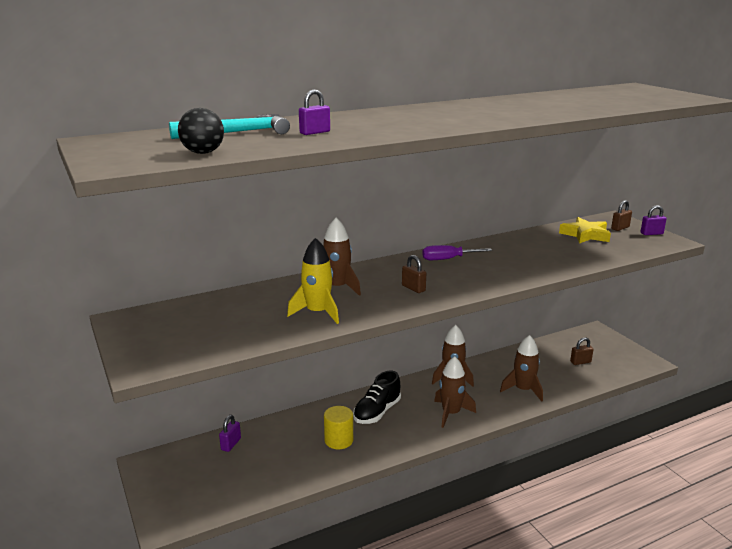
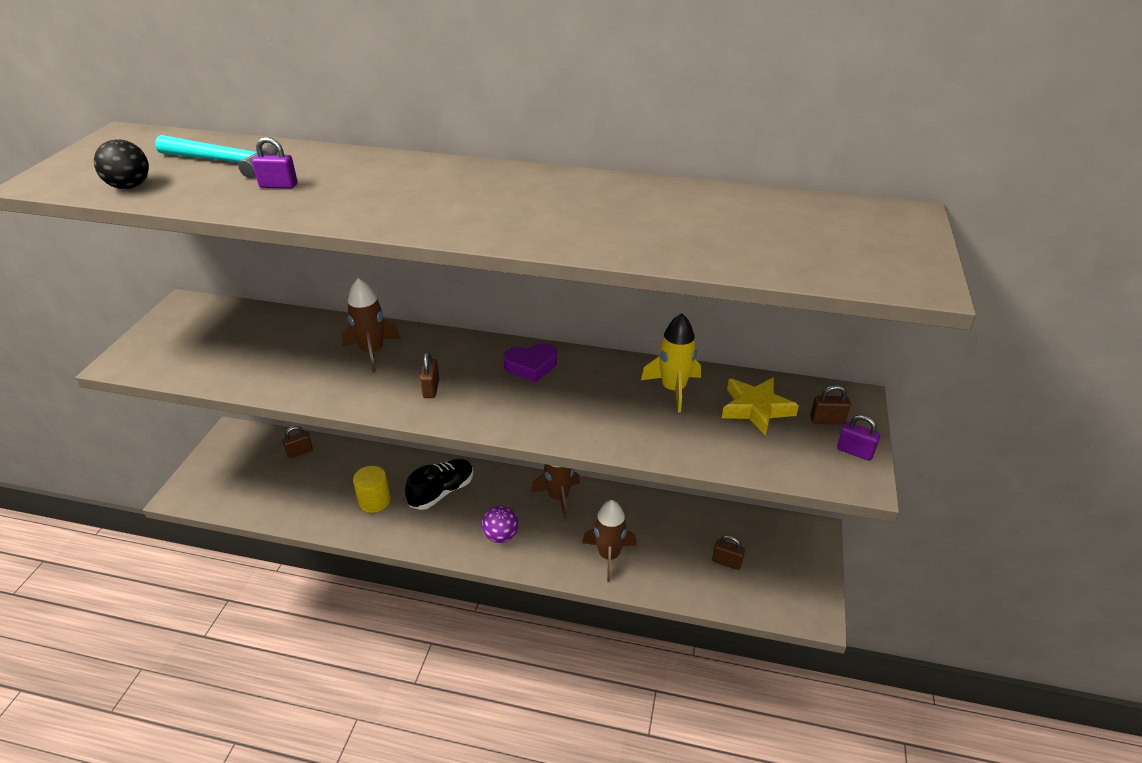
camera: 40 degrees right, 15 degrees up
(231, 444) = (299, 452): purple padlock -> brown padlock
(317, 313) = (309, 374): yellow rocket -> yellow rocket (673, 389)
(377, 412) = (442, 492): black shoe -> black shoe turned 150 degrees clockwise
(448, 259) = (531, 366): purple screwdriver -> purple heart
(451, 413) = (501, 536): brown rocket -> purple ball

